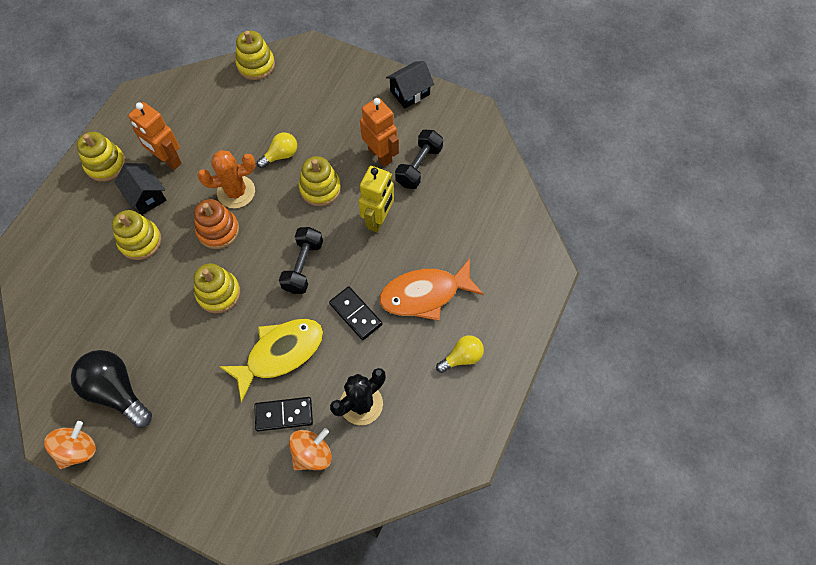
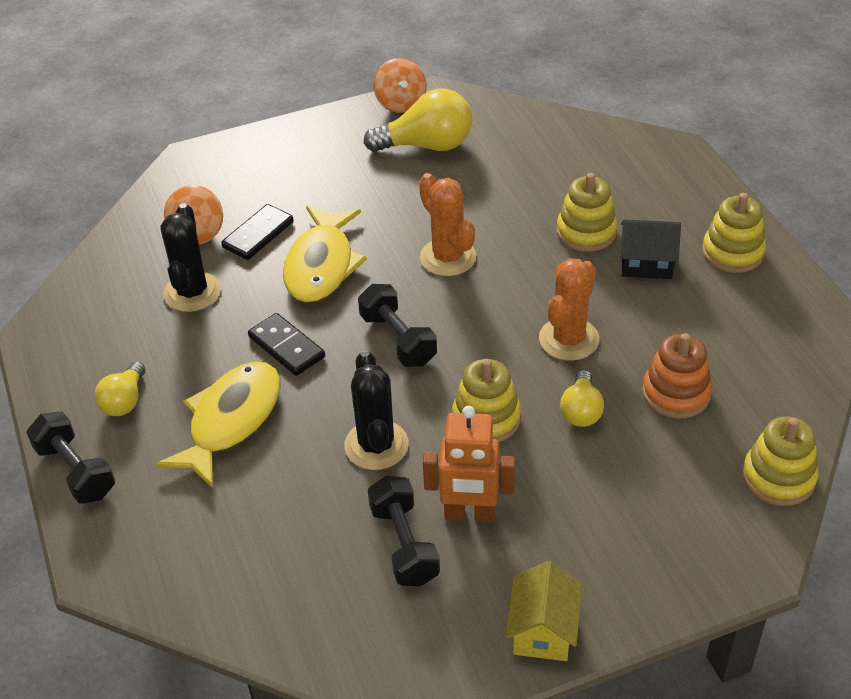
camera: 135 degrees right, 20 degrees down
(117, 391) = (427, 145): black light bulb -> yellow light bulb
(168, 160) = (685, 306): orange robot -> none
(218, 230) = (530, 297): orange stacking toy -> orange stacking toy (676, 393)
(218, 293) = (448, 257): yellow stacking toy -> orange cactus
(355, 314) = (286, 347): black domino -> black domino turned 45 degrees clockwise
(378, 219) = (376, 445): yellow robot -> black cactus
(410, 92) = (543, 630): black house -> yellow house
(425, 294) = (231, 421): orange fish -> yellow fish
(519, 334) = (76, 471): none -> black dumbbell

